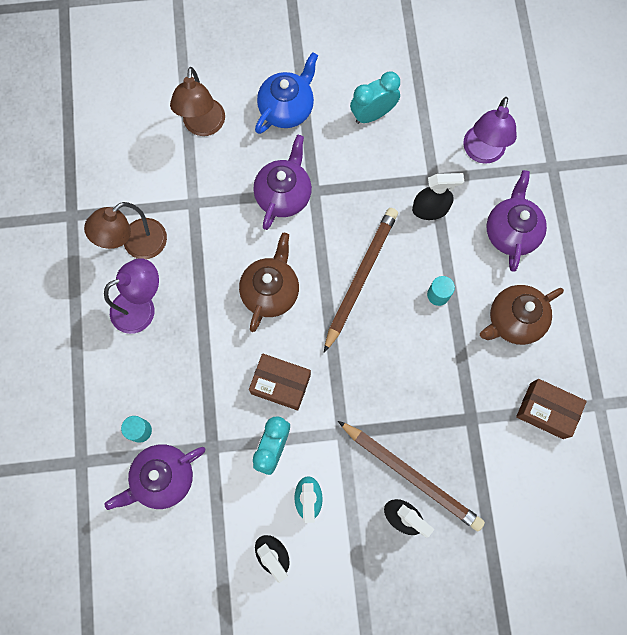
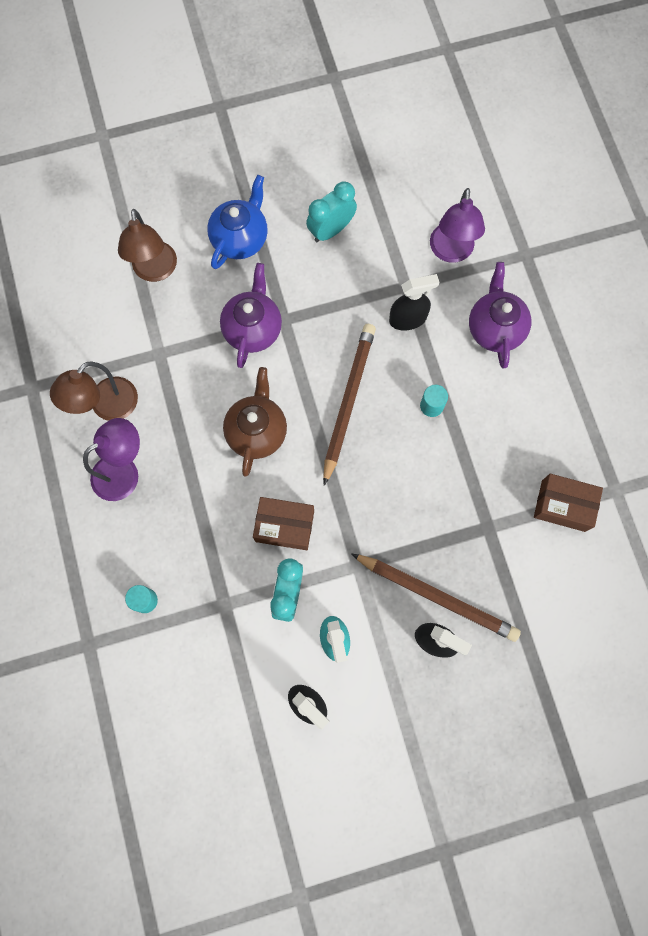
camera: 10 degrees left, 0 degrees up
(163, 478) = (178, 646): purple teapot -> none
(514, 320) = (514, 419): brown teapot -> none

